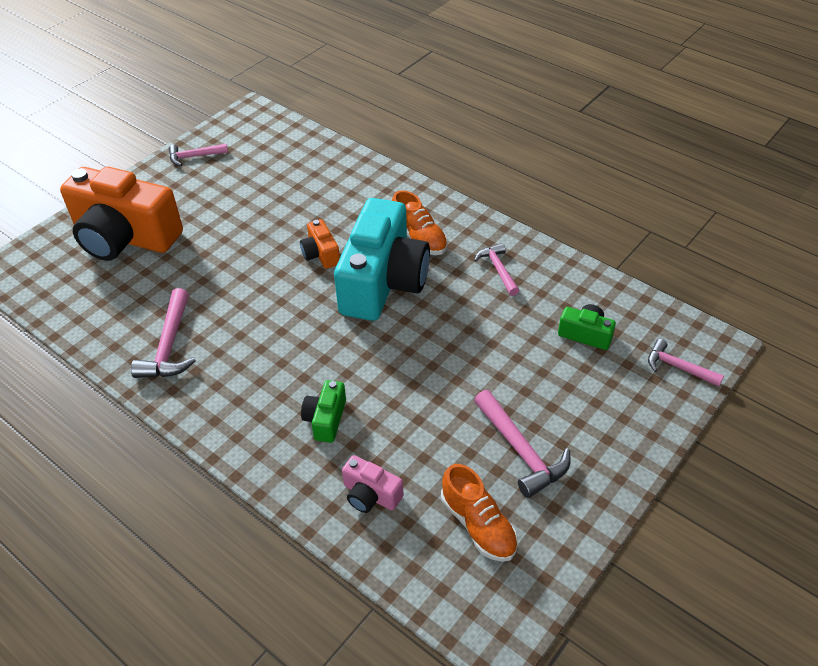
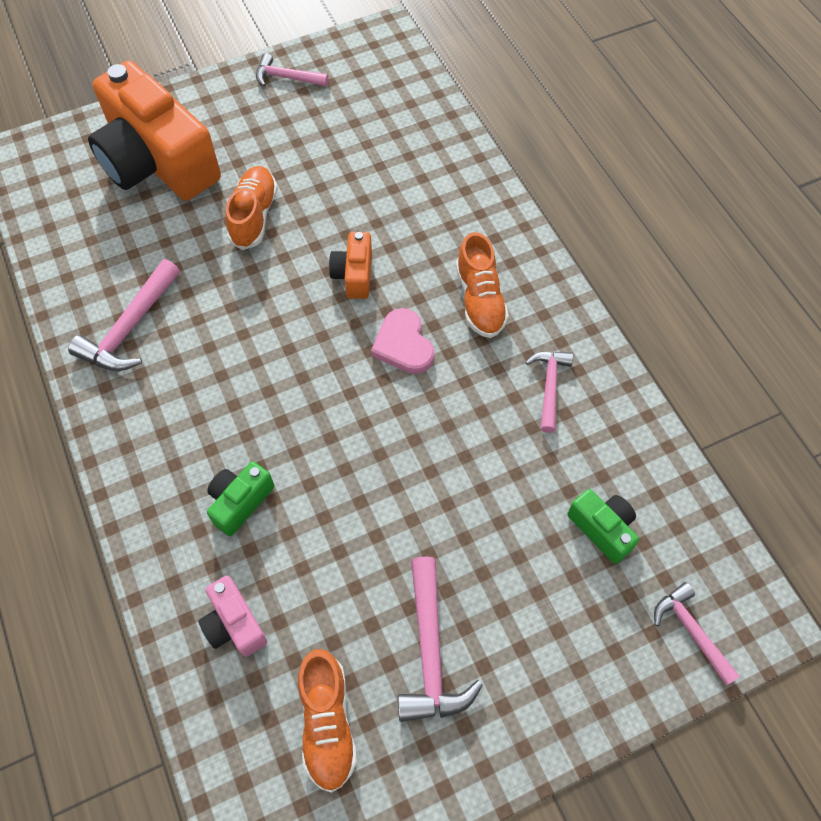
camera: 25 degrees right, 15 degrees up
(223, 245) = (254, 216): none -> orange shoe
(383, 282) = (403, 344): turquoise camera -> pink heart

